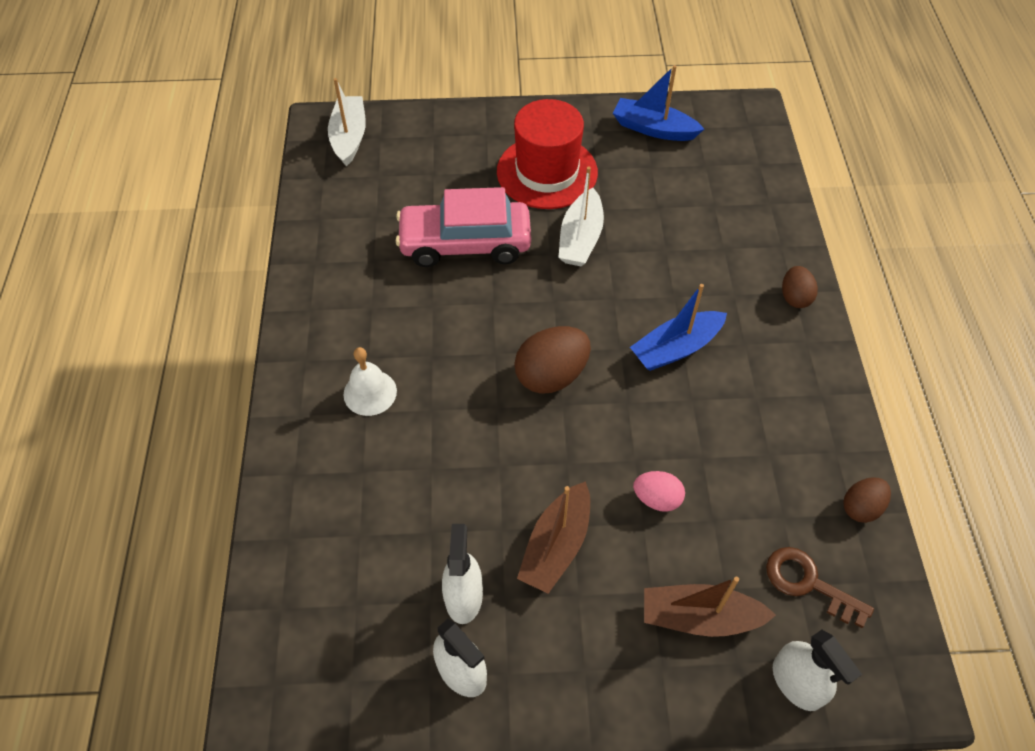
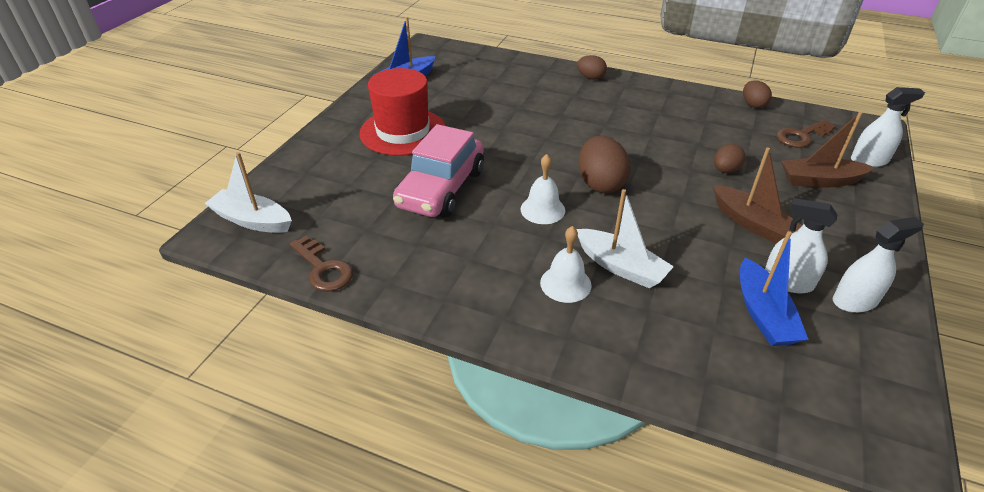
camera: 65 degrees left, 15 degrees down
(311, 212) = (323, 268): none -> brown key
(475, 338) = (542, 209): none -> white bell
(580, 238) = (481, 136): white boat -> white boat (620, 266)
(657, 499) = (725, 170): pink egg -> brown egg
(676, 348) = (605, 128): blue boat -> blue boat (763, 314)
(699, 617) = (820, 181): brown boat -> brown boat turned 60 degrees clockwise

